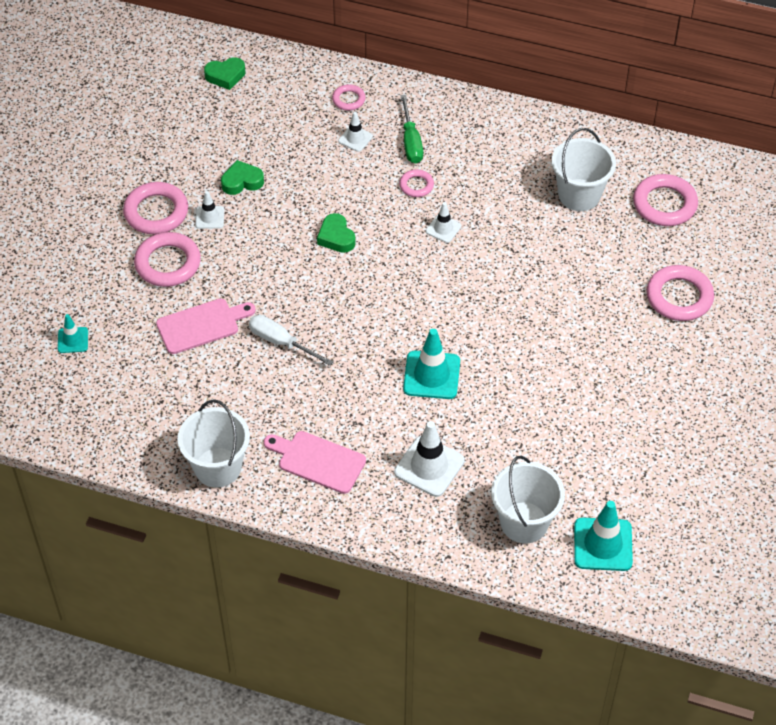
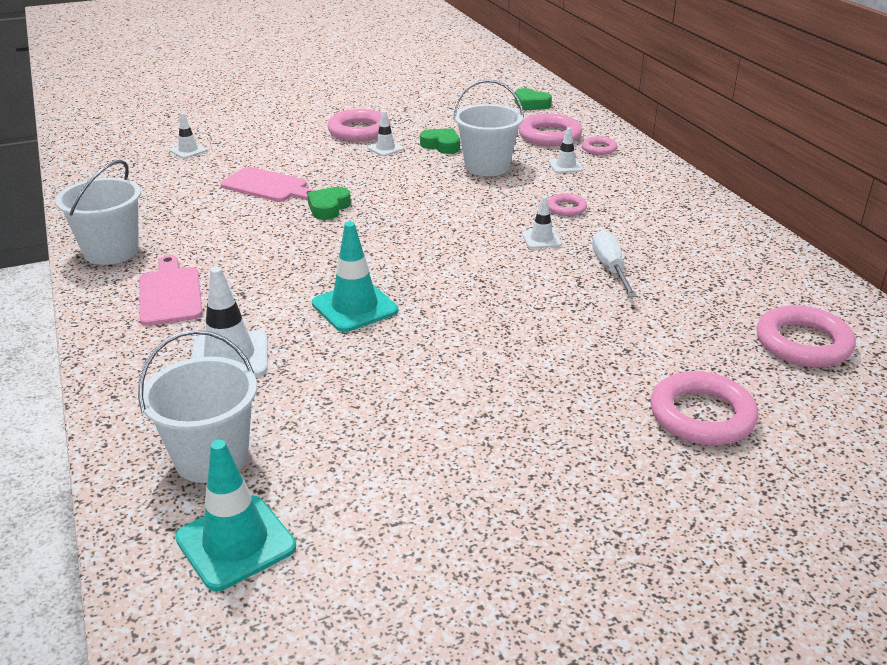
camera: 50 degrees right, 20 degrees down
(73, 340) = (188, 150): turquoise traffic cone -> white traffic cone
(168, 263) = (314, 152): pink ring -> pink ring (549, 135)
(281, 342) = (294, 222): white screwdriver -> white screwdriver (610, 268)
(336, 237) = (448, 199): green heart -> green heart (328, 208)
(411, 142) = (608, 187): green screwdriver -> none
(579, 195) = (712, 288): white bucket -> white bucket (487, 167)

